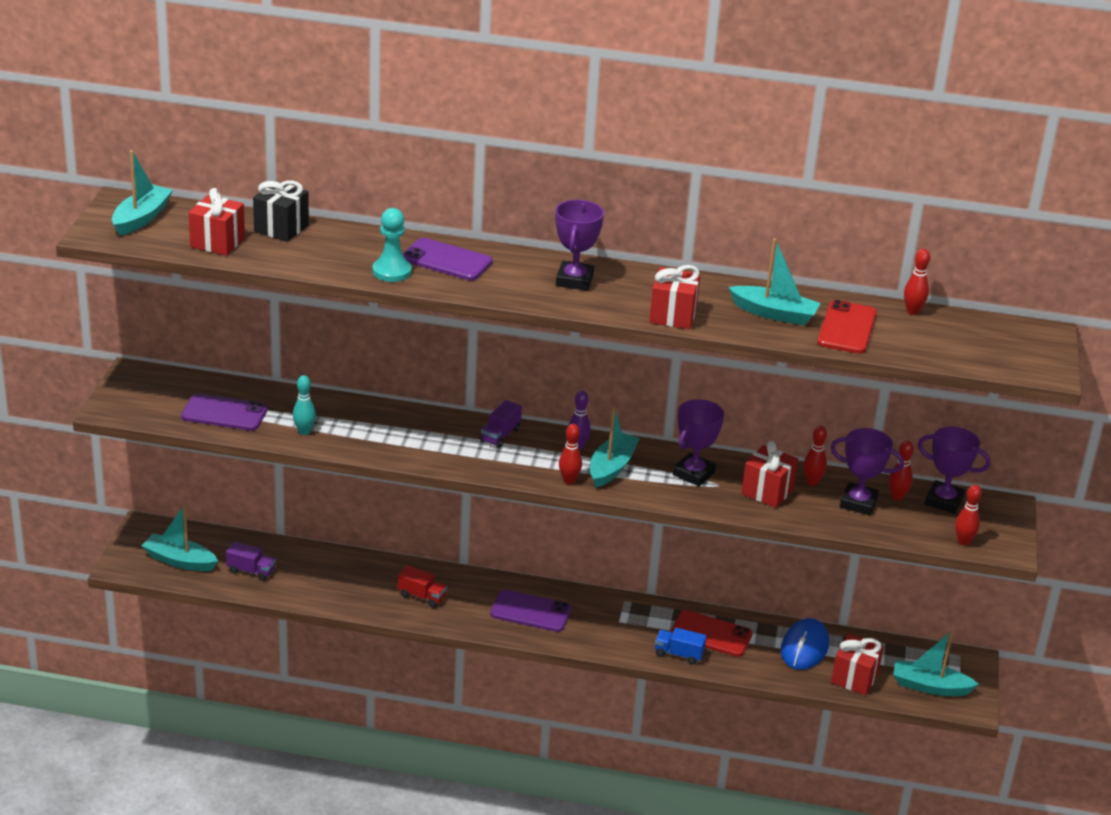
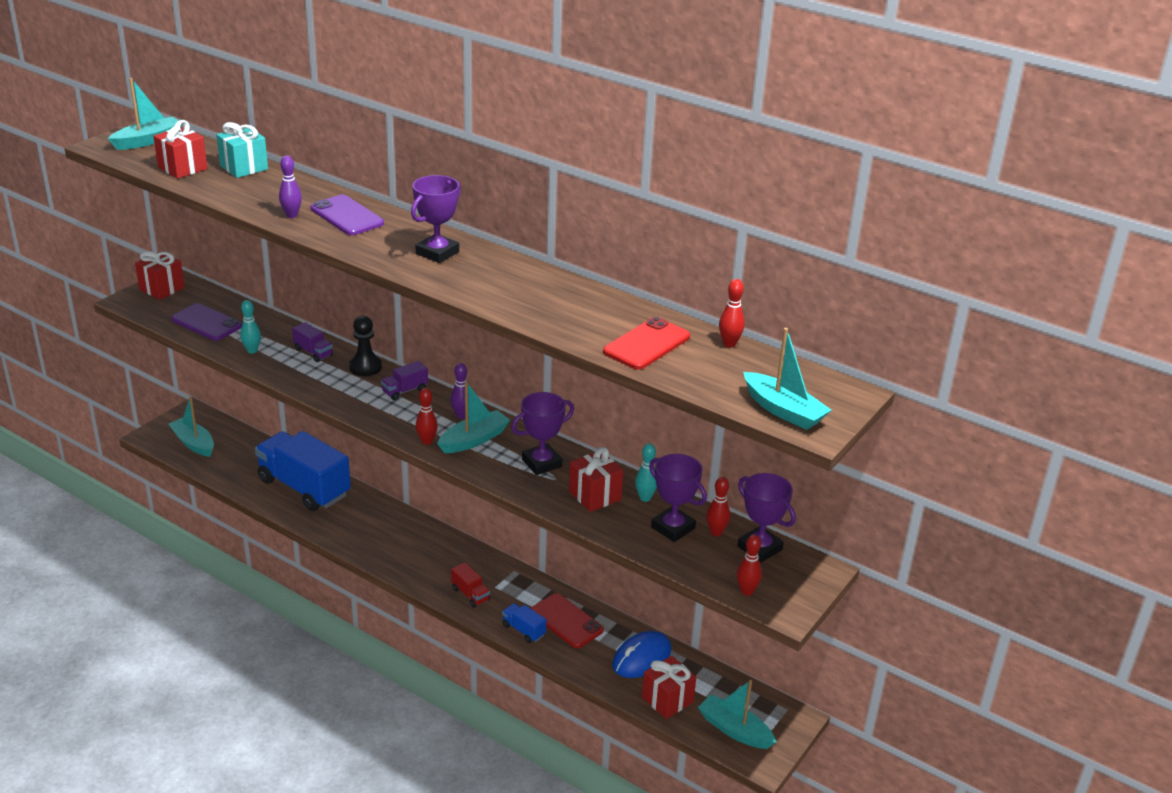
camera: 25 degrees right, 0 degrees up
(251, 571) = (238, 465): purple truck -> purple truck (313, 352)
(281, 228) = (244, 167): black gift -> turquoise gift
(344, 576) = (304, 487): none -> blue truck
(392, 271) = (291, 215): turquoise pawn -> purple bowling pin
(422, 596) = (350, 520): red truck -> red truck (470, 594)
(438, 421) = (365, 367): none -> black pawn
(530, 611) = (427, 557): purple phone -> none
(672, 315) = (492, 299): red gift -> red gift (162, 289)
(774, 314) = (589, 317): turquoise boat -> turquoise boat (783, 410)
(812, 482) = (645, 498): red bowling pin -> turquoise bowling pin

